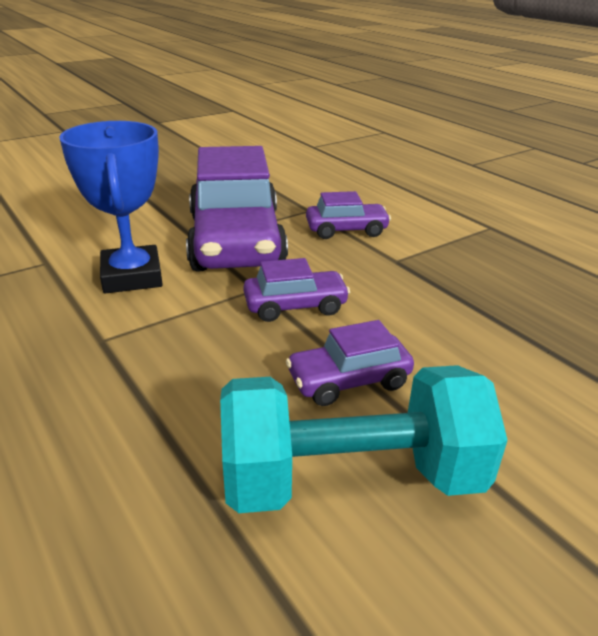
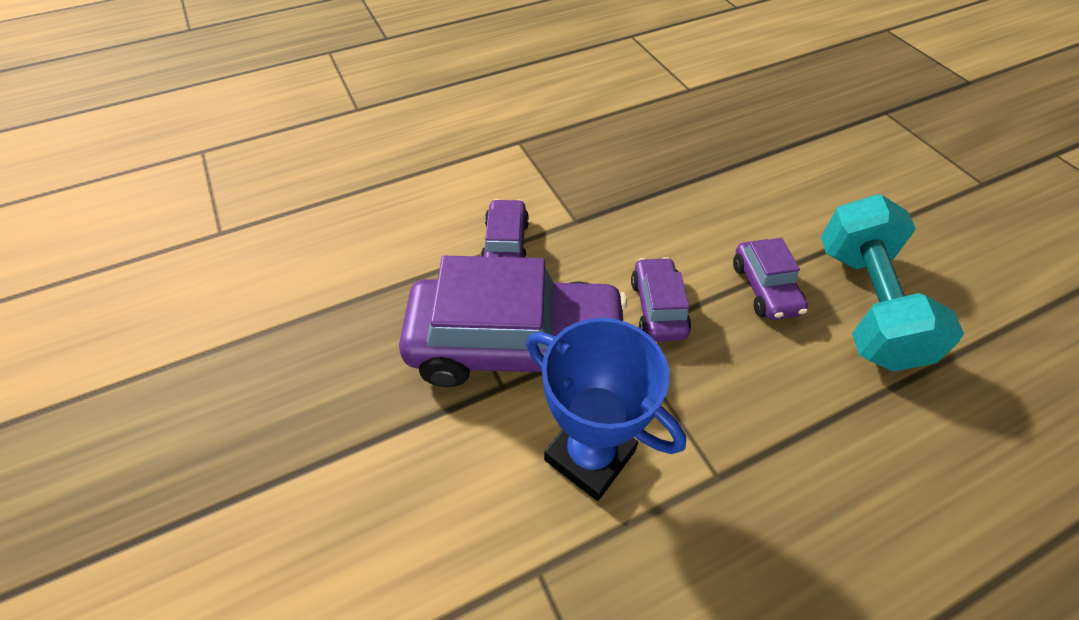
camera: 80 degrees left, 20 degrees up
(132, 276) = (590, 455): blue trophy -> blue trophy turned 45 degrees clockwise

